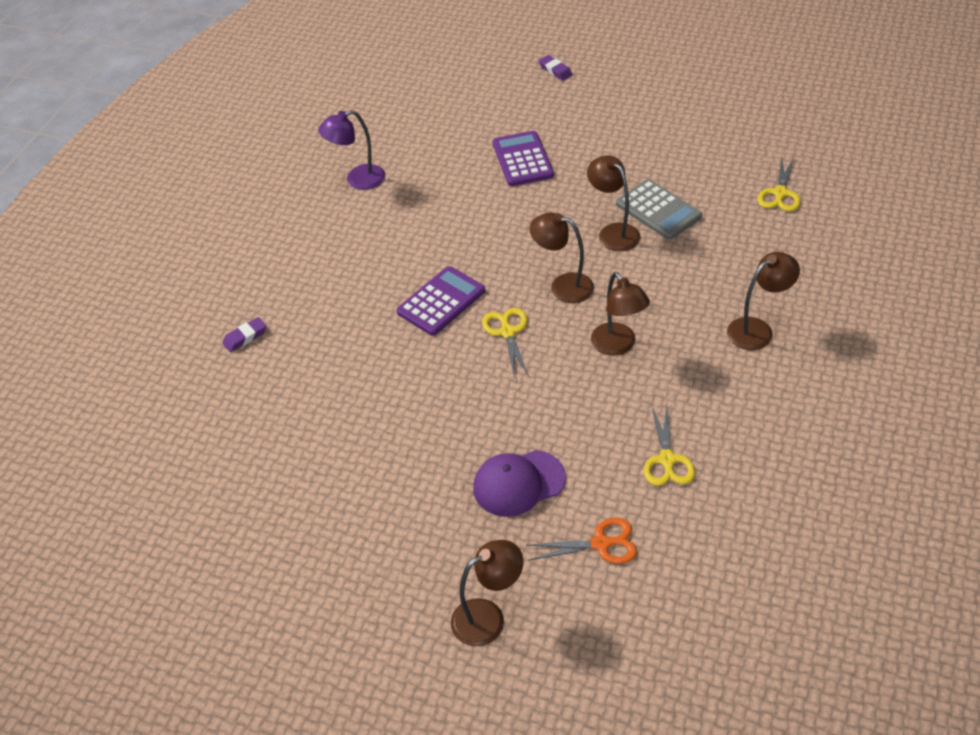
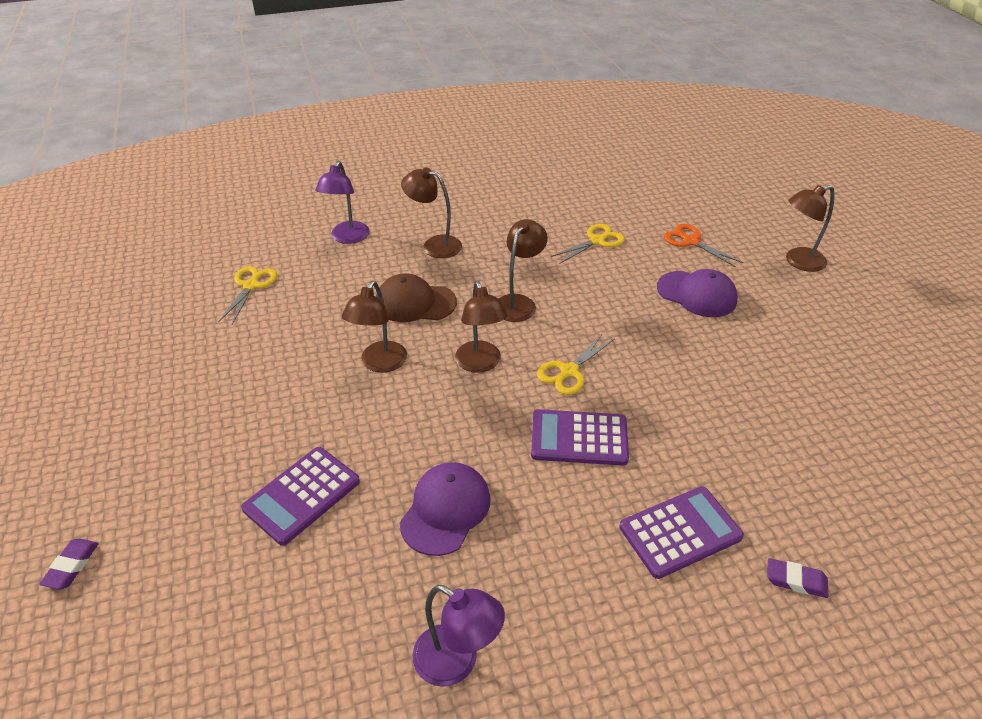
camera: 130 degrees left, 5 degrees down
(326, 307) = (680, 532): none -> purple calculator
(450, 213) = (445, 510): none -> purple cap
(488, 617) = (798, 261): brown lamp -> brown lamp turned 45 degrees counterclockwise
(658, 210) = (325, 348): grey calculator -> none
(674, 280) = (415, 303): none -> brown cap
(780, 193) = (251, 286): yellow scissors -> yellow scissors turned 60 degrees counterclockwise
(817, 274) = (347, 238): none -> purple lamp

